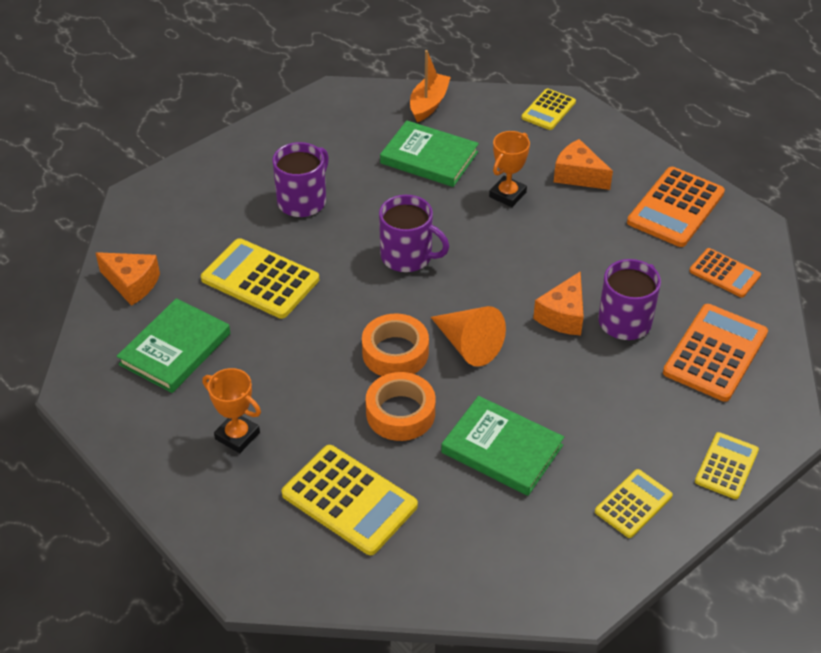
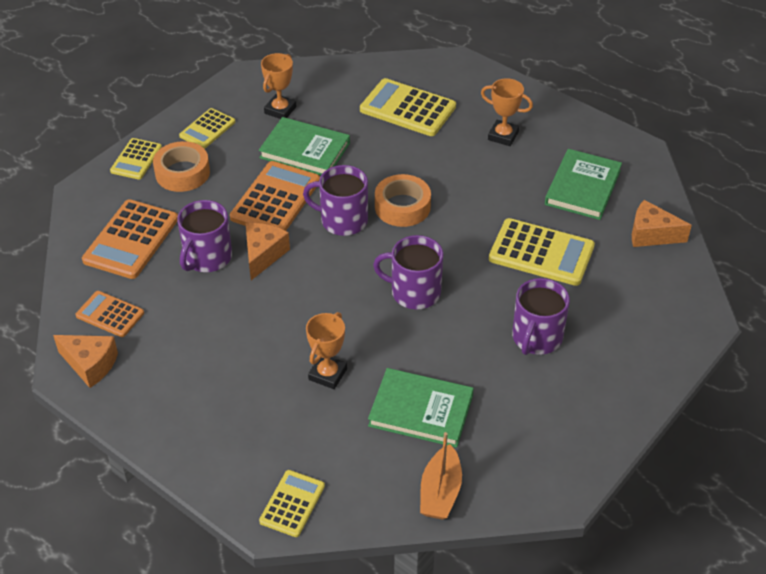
camera: 170 degrees right, 0 degrees up
(400, 413) = (386, 164): orange tape -> orange tape (182, 173)
(468, 345) = (343, 220): orange cone -> purple mug
(529, 523) = (280, 110): none -> orange trophy
(578, 175) = (253, 410): orange cheese -> orange cheese (90, 364)
(675, 208) = (149, 382): orange calculator -> orange calculator (275, 199)

